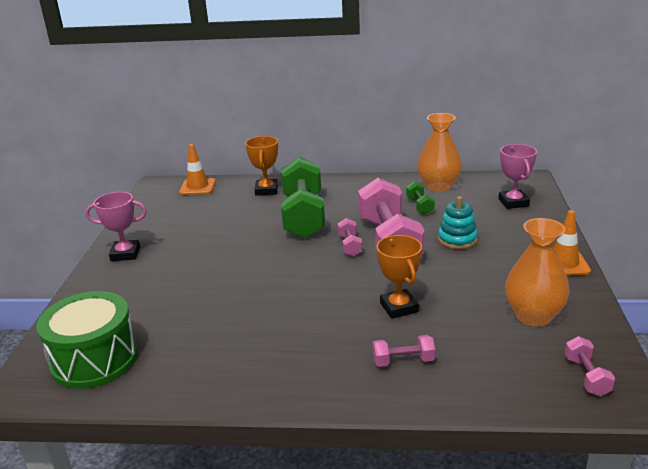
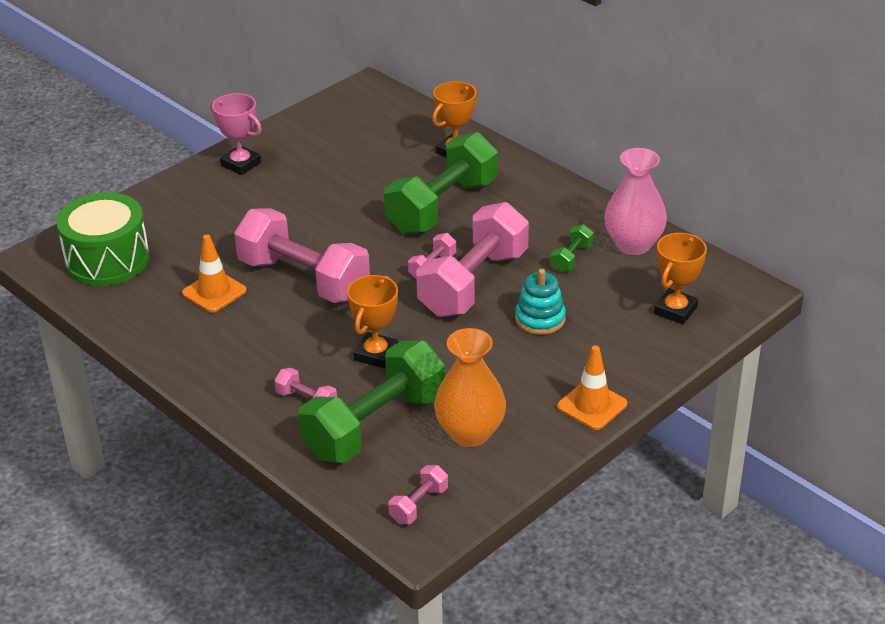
camera: 40 degrees right, 10 degrees up
(197, 187) = (398, 111): orange traffic cone -> orange traffic cone (214, 292)
(277, 293) = (304, 279): none -> pink dumbbell
(438, 186) = (633, 244): orange vase -> pink vase
(473, 347) = (375, 425): none -> green dumbbell
(513, 202) = (675, 310): pink trophy -> orange trophy

